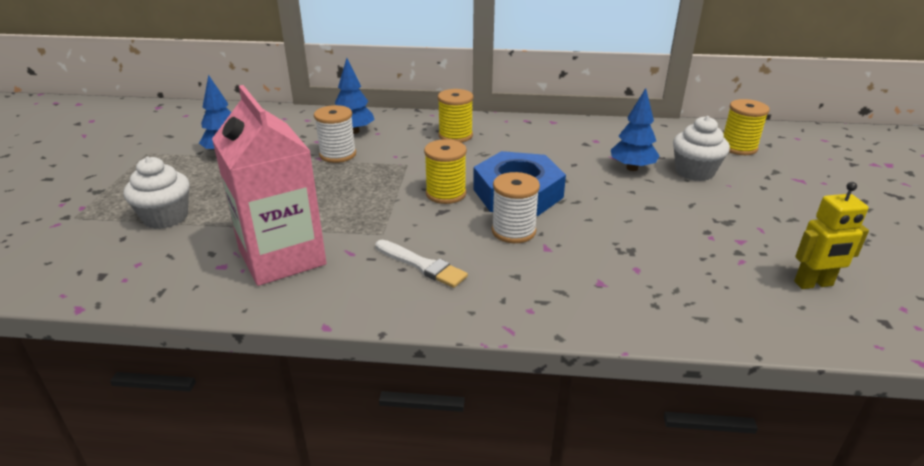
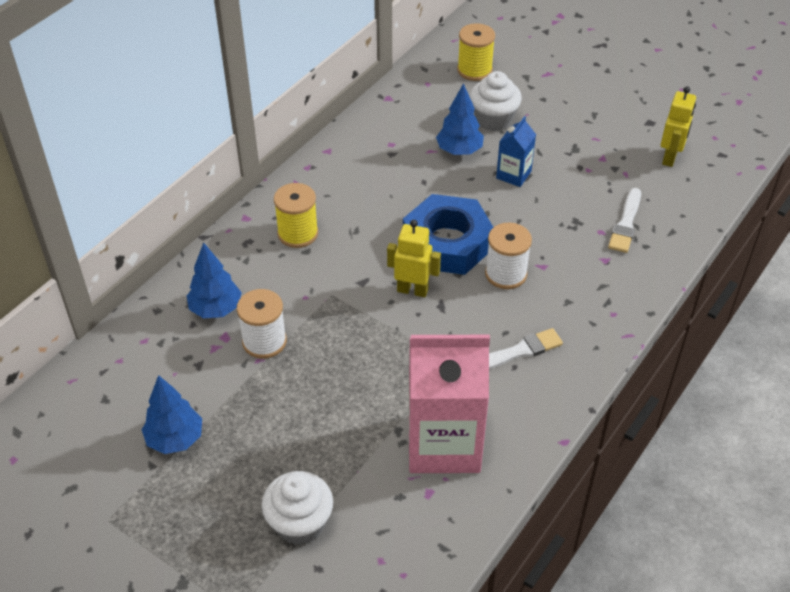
camera: 60 degrees left, 15 degrees up
(446, 194) = (412, 290): yellow spool -> yellow robot
(642, 200) = (513, 175): none -> blue carton
(669, 281) = (626, 223): none -> white brush

